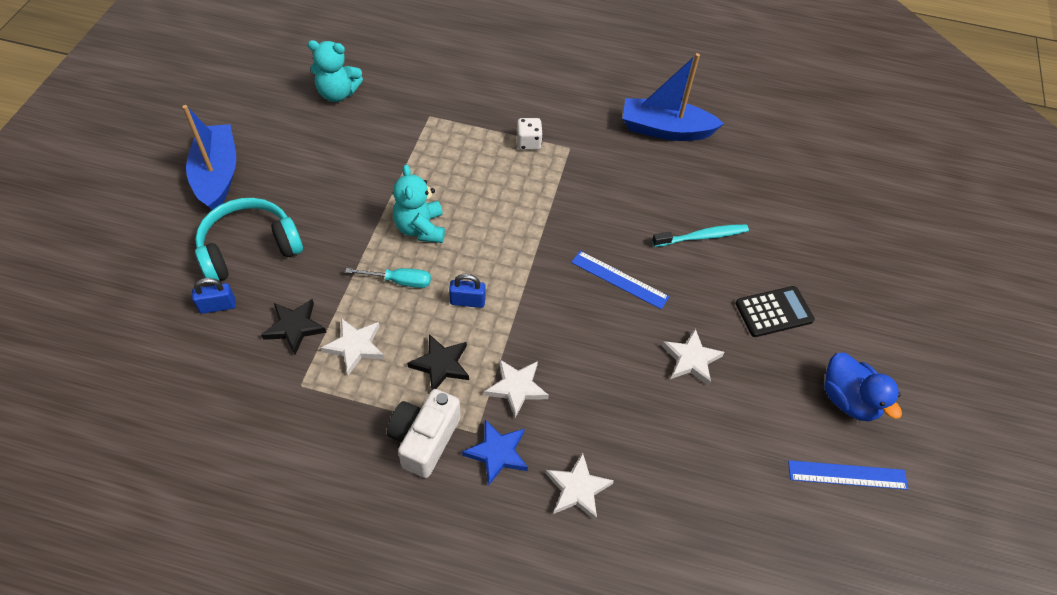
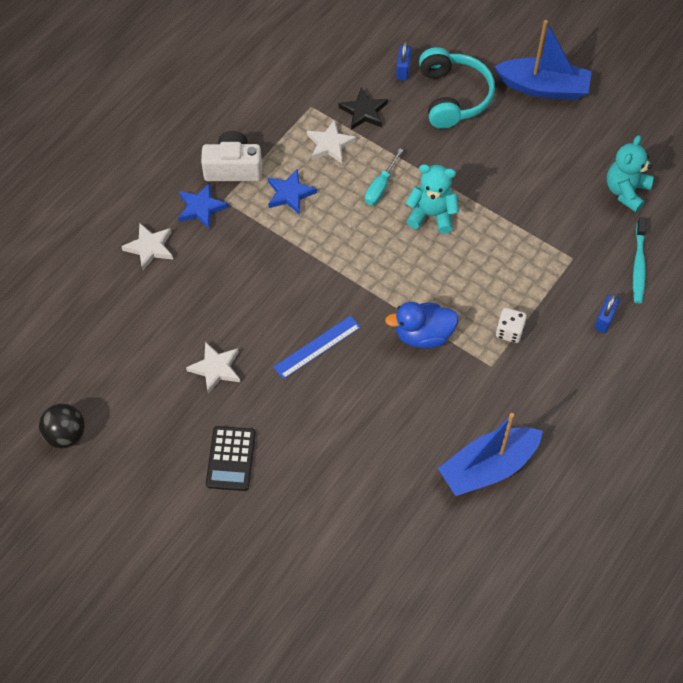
camera: 115 degrees right, 5 degrees up
(424, 439) = (233, 168): white camera -> white camera turned 45 degrees counterclockwise
(441, 364) = (290, 194): black star -> blue star
(467, 301) = (341, 227): blue padlock -> blue padlock (604, 320)
(516, 388) = (247, 236): white star -> none
(665, 130) = (488, 467): blue boat -> blue boat turned 150 degrees counterclockwise
(702, 236) = (337, 437): turquoise toothbrush -> turquoise toothbrush (638, 265)
(847, 475) = (66, 435): blue ruler -> black ball
(848, 400) = (123, 473): blue duck -> blue duck (423, 335)

